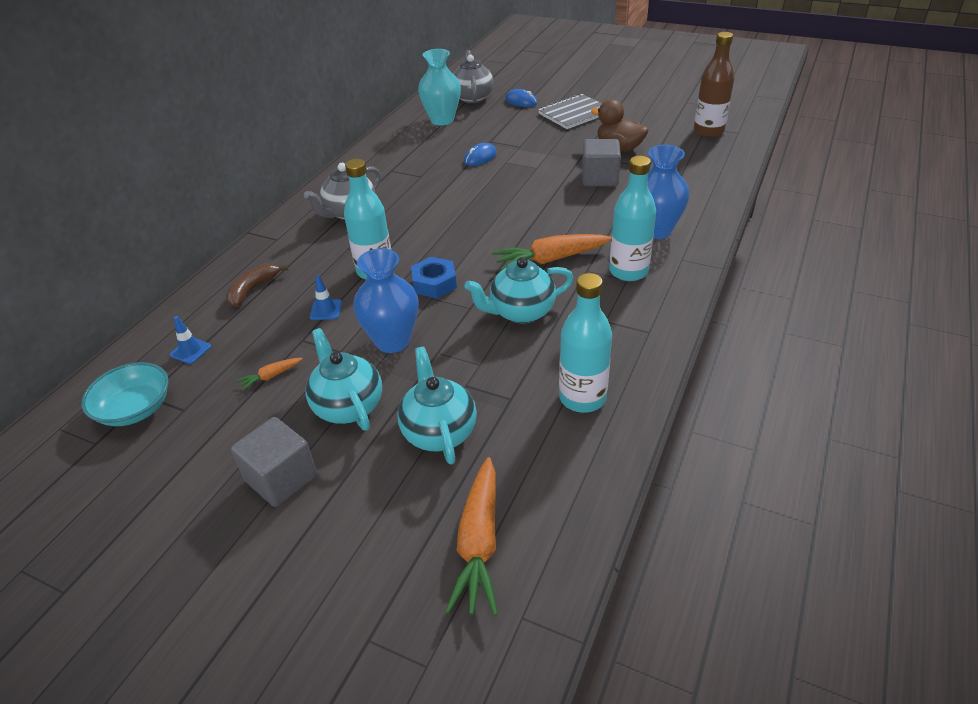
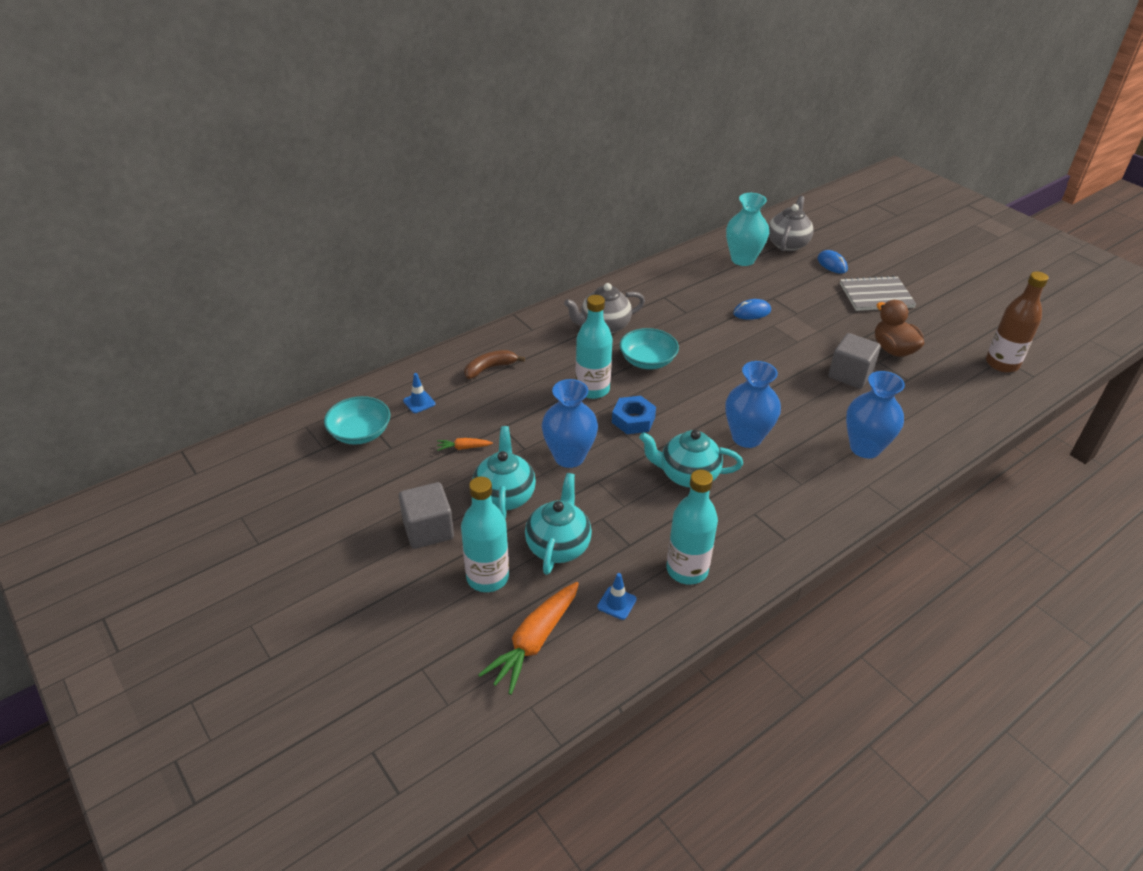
camera: 25 degrees right, 0 degrees up
(326, 310) = (534, 409): blue traffic cone -> blue traffic cone (616, 603)
(412, 227) = (647, 361): none -> turquoise bowl
(550, 259) = (746, 437): orange carrot -> blue vase
(628, 271) = (808, 477): turquoise bottle -> turquoise bottle (487, 577)

